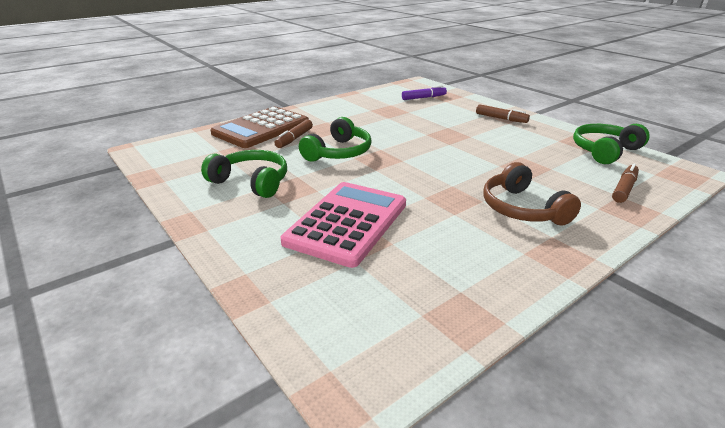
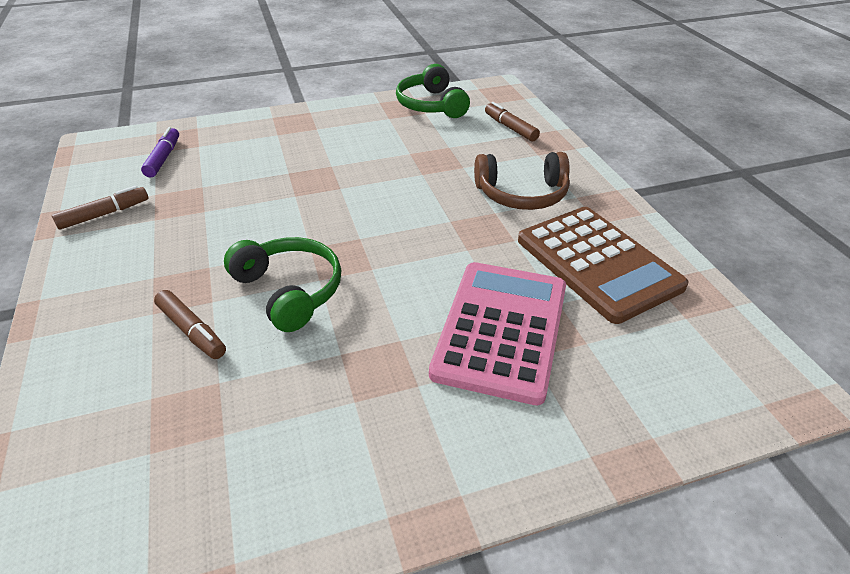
camera: 70 degrees left, 10 degrees up
(251, 182) = (326, 415): green headphones -> none
(261, 128) = (97, 369): brown calculator -> brown calculator (597, 263)
(347, 223) = (501, 330): pink calculator -> pink calculator turned 60 degrees clockwise
(501, 118) = (299, 128): brown marker -> brown marker (104, 214)

